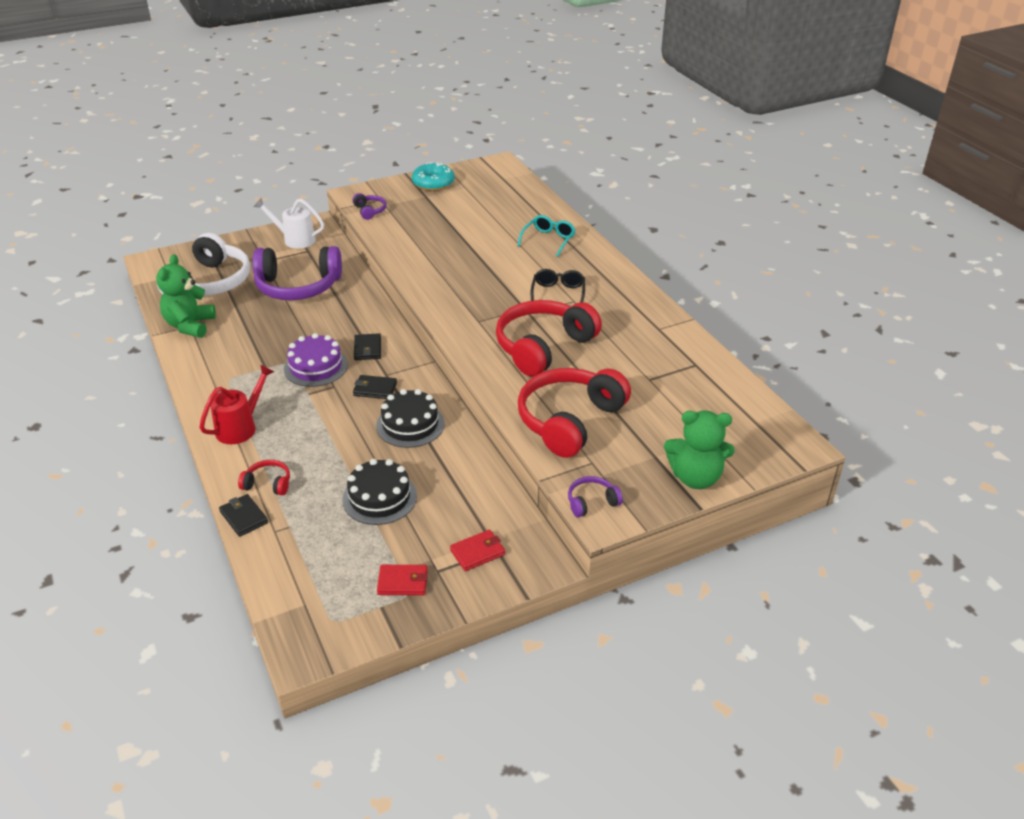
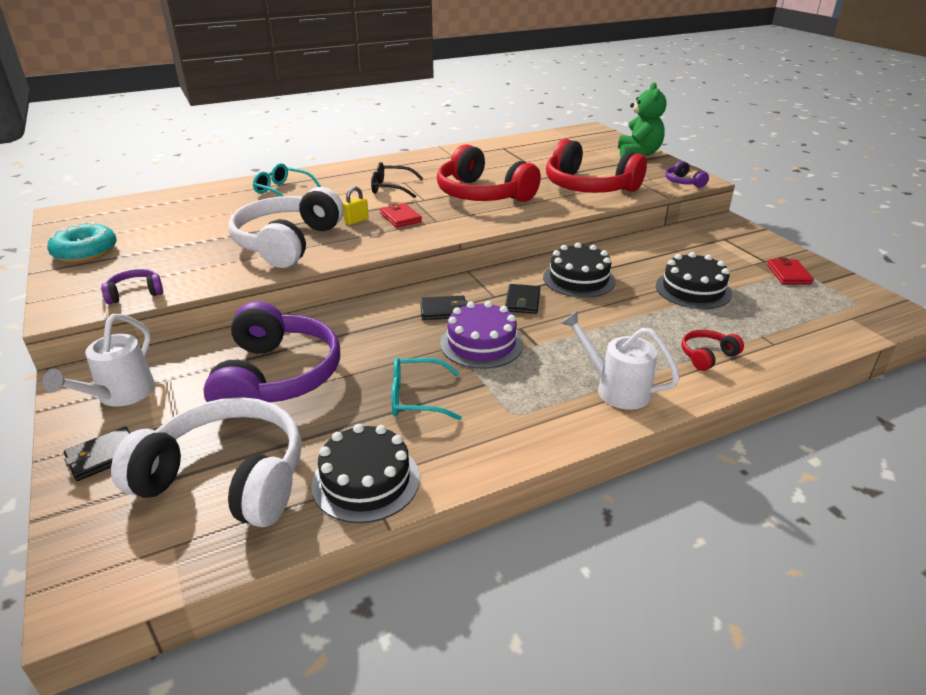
camera: 90 degrees left, 5 degrees down
(190, 325) = (366, 481): green teddy bear -> black cake
(241, 427) = (616, 388): red watering can -> white watering can
(244, 517) = (767, 366): black wallet -> black wallet (103, 456)
(259, 340) = (416, 398): none -> turquoise glasses
(268, 484) = (707, 356): red headphones -> red headphones turned 45 degrees clockwise
(440, 254) = (287, 243): none -> white headphones
(477, 552) = (732, 245): red wallet -> red wallet (400, 218)
(480, 281) = (356, 221): none -> yellow padlock

